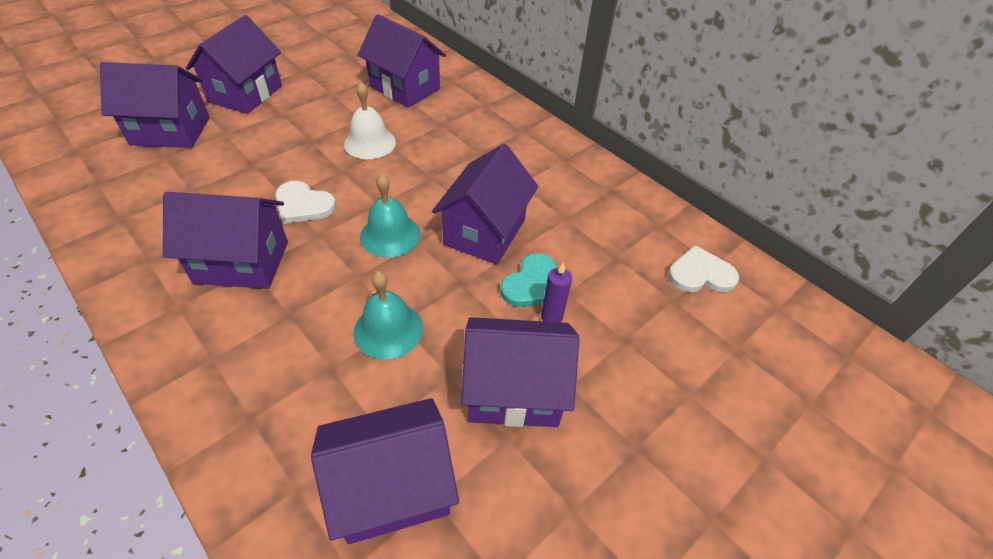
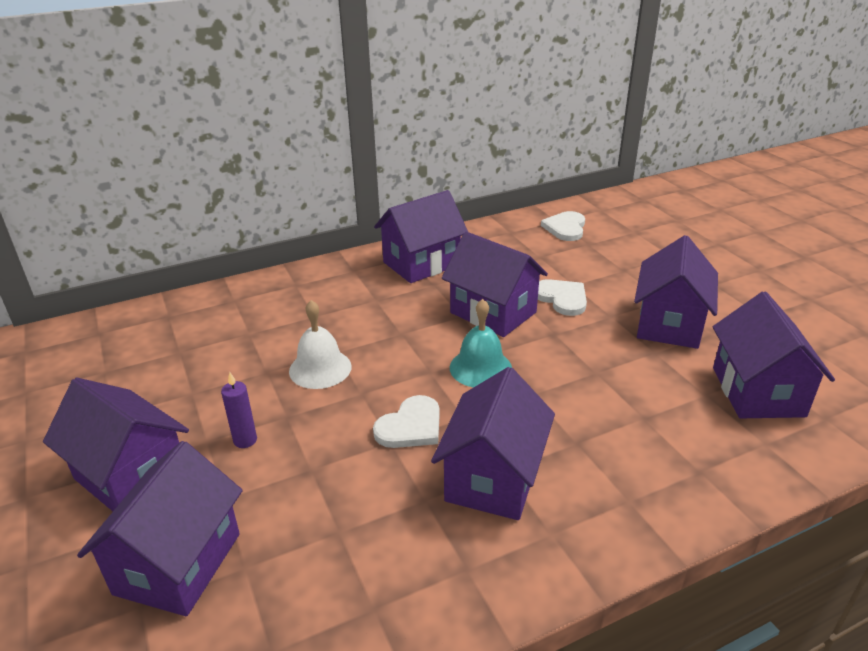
camera: 70 degrees left, 15 degrees down
(388, 329) = (603, 380): turquoise bell -> none
(405, 88) = (224, 333): purple house -> purple house (421, 263)
(532, 284) = (562, 298): turquoise heart -> white heart
(551, 317) = (598, 296): purple candle -> purple candle (245, 440)

